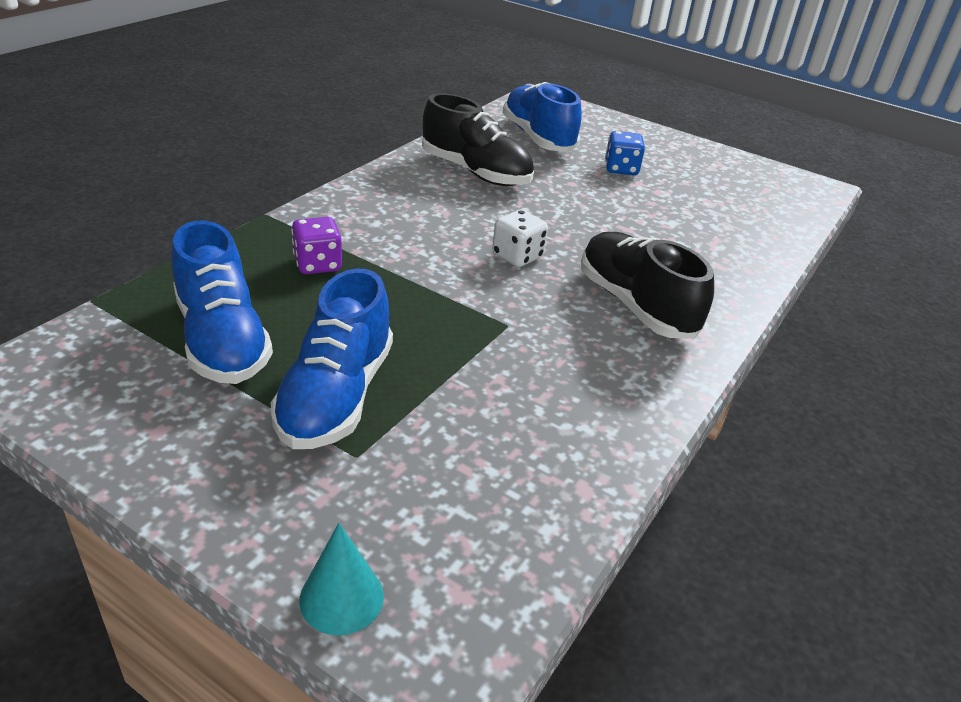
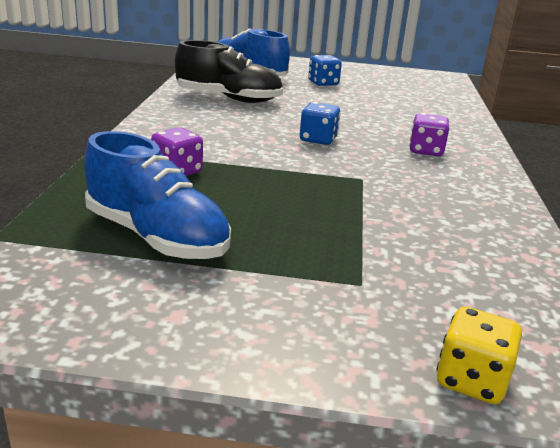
camera: 25 degrees left, 10 degrees down
(336, 396) = (297, 250): blue shoe -> none
(341, 597) = (471, 380): turquoise cone -> yellow dice
(517, 256) = (318, 139): white dice -> blue dice
(635, 305) = (425, 151): black shoe -> purple dice

